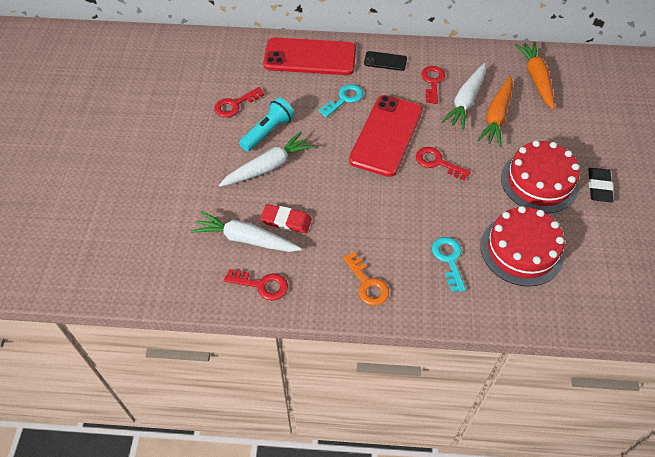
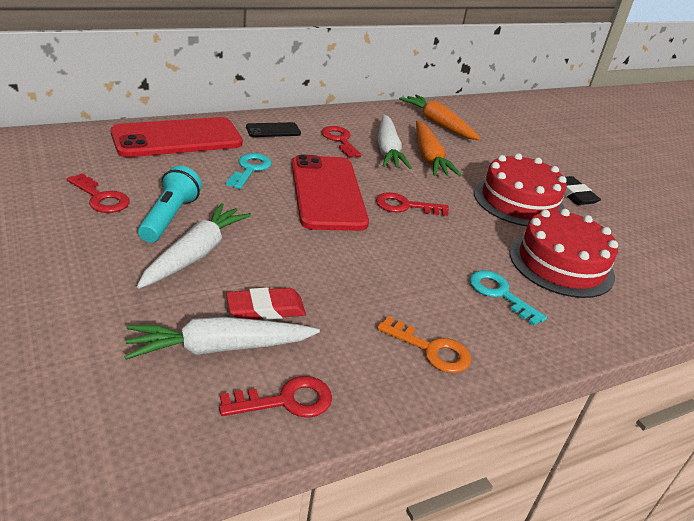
camera: 35 degrees left, 20 degrees down
(235, 105) = (101, 198): red key -> red key turned 75 degrees counterclockwise

